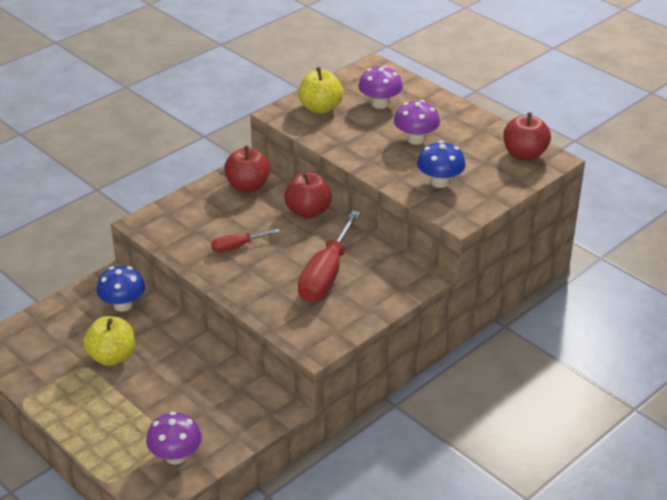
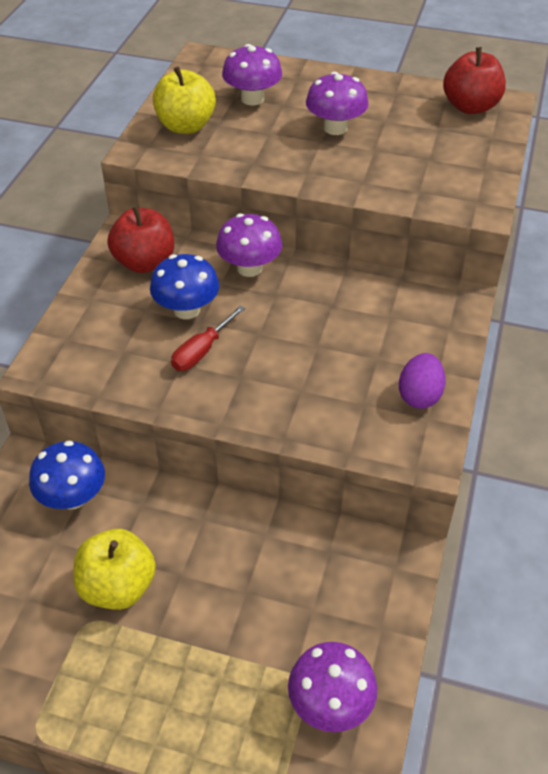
camera: 30 degrees left, 10 degrees up
(308, 211) = (249, 268): red apple -> purple mushroom
(326, 274) = (346, 344): red screwdriver -> none
(343, 318) = (419, 395): none -> purple egg
(440, 182) = (414, 171): blue mushroom -> blue mushroom (186, 309)

